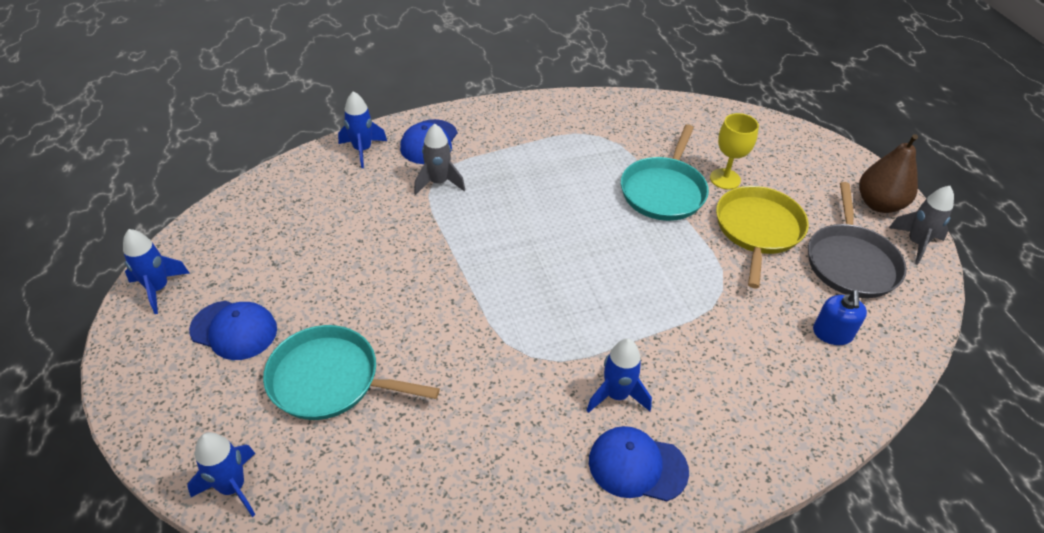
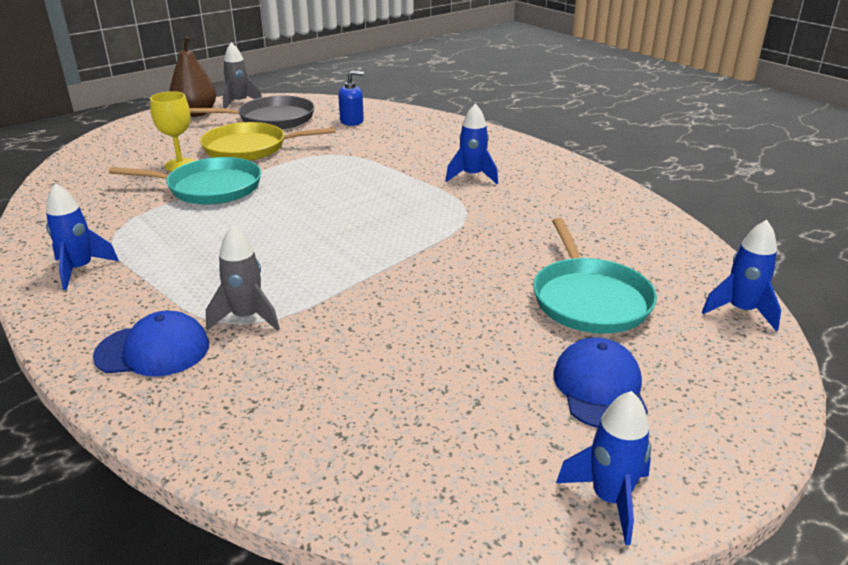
camera: 110 degrees left, 15 degrees down
(362, 150) = (190, 410): blue rocket -> blue rocket (80, 269)
(637, 466) = (522, 163): blue cap -> none

